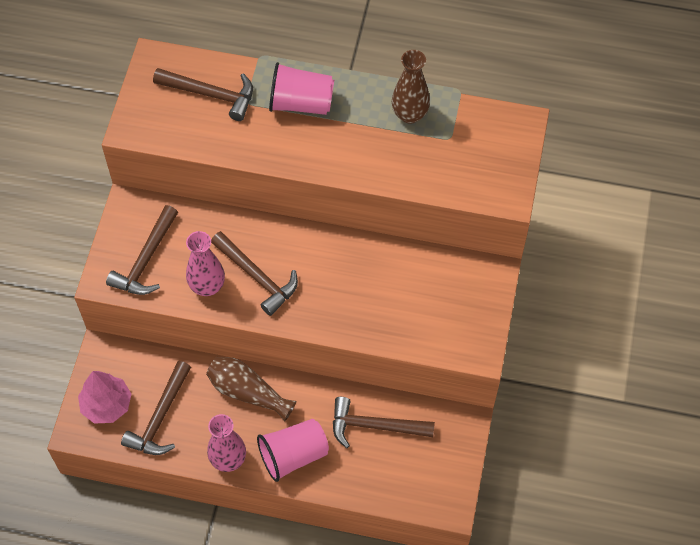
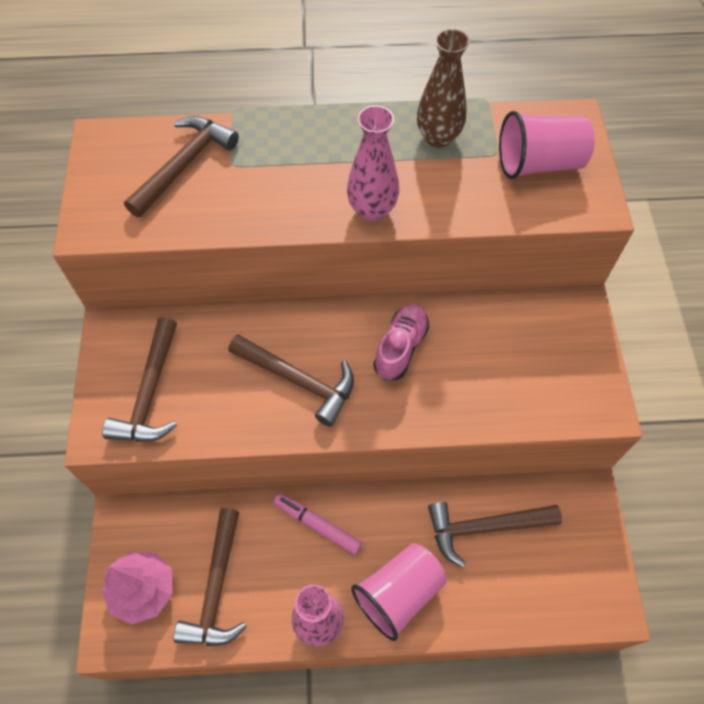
camera: 15 degrees left, 0 degrees up
(207, 286) = (238, 408): pink vase -> pink vase (372, 210)
(211, 94) = (184, 165): brown hammer -> brown hammer turned 60 degrees counterclockwise
(247, 392) = (317, 525): brown vase -> pink marker
(301, 103) = (301, 152): pink cup -> pink cup (539, 164)
(341, 271) = (400, 348): none -> pink shoe

